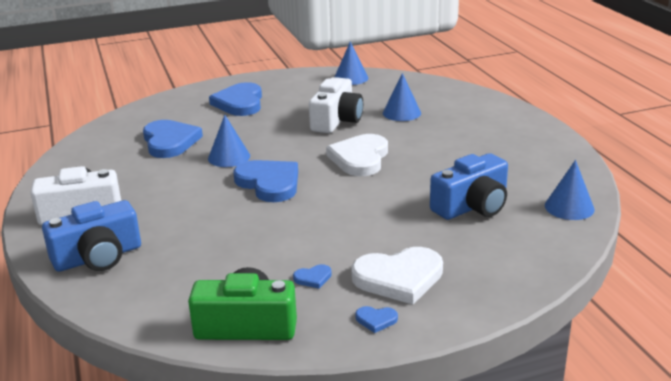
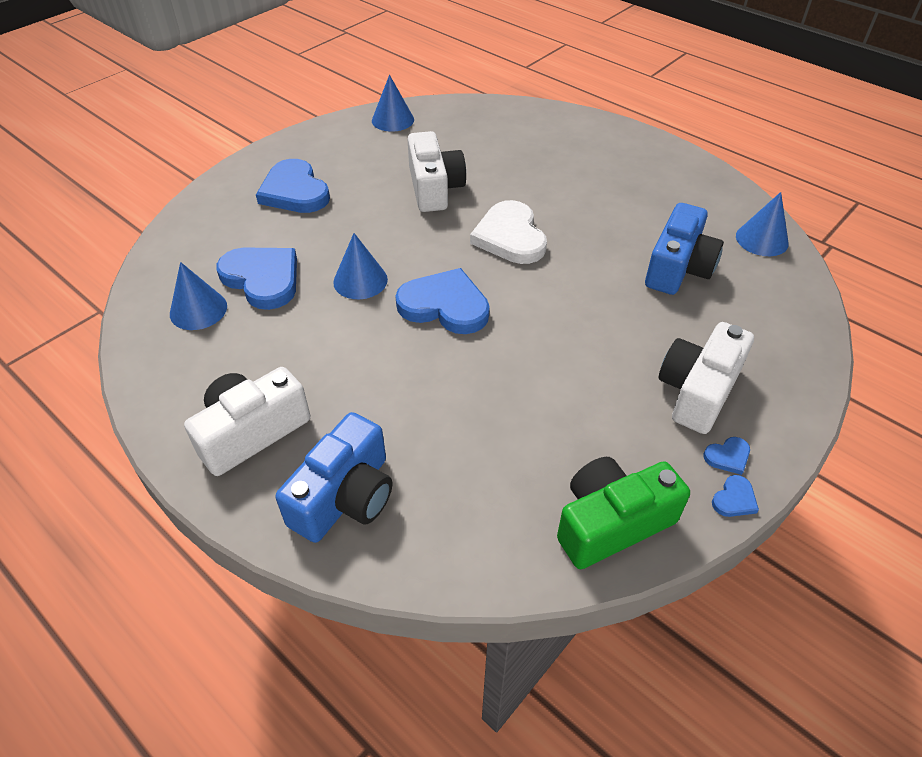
camera: 30 degrees left, 20 degrees up
(313, 278) = (617, 426): blue heart -> blue heart (734, 499)
(399, 278) = (698, 391): white heart -> white camera
(401, 113) = (494, 158): blue cone -> blue cone (198, 310)

